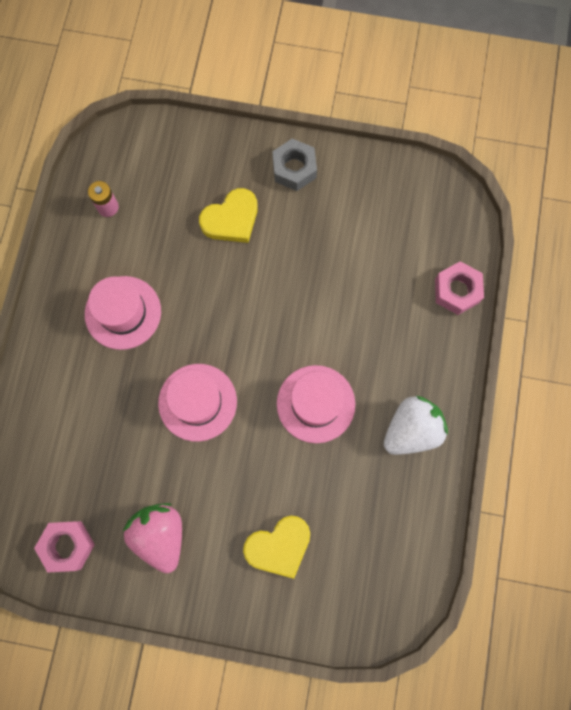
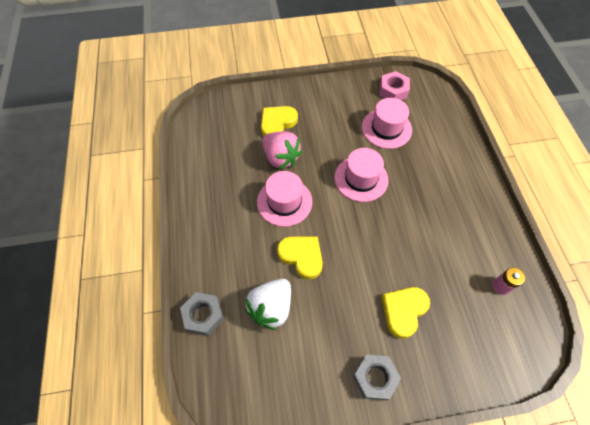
camera: 160 degrees right, 15 degrees down
(123, 312) = (440, 215): pink hat -> pink hat (386, 128)
(160, 535) = (346, 109): pink strawberry -> pink strawberry (281, 158)
(320, 320) = (302, 256): none -> yellow heart
(411, 430) = (215, 206): white strawberry -> white strawberry (271, 308)
(456, 291) = (203, 315): pink nut -> grey nut

